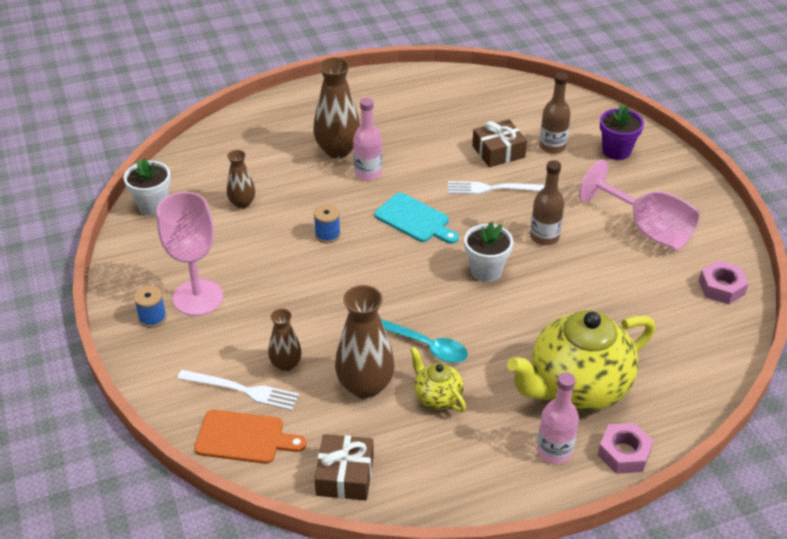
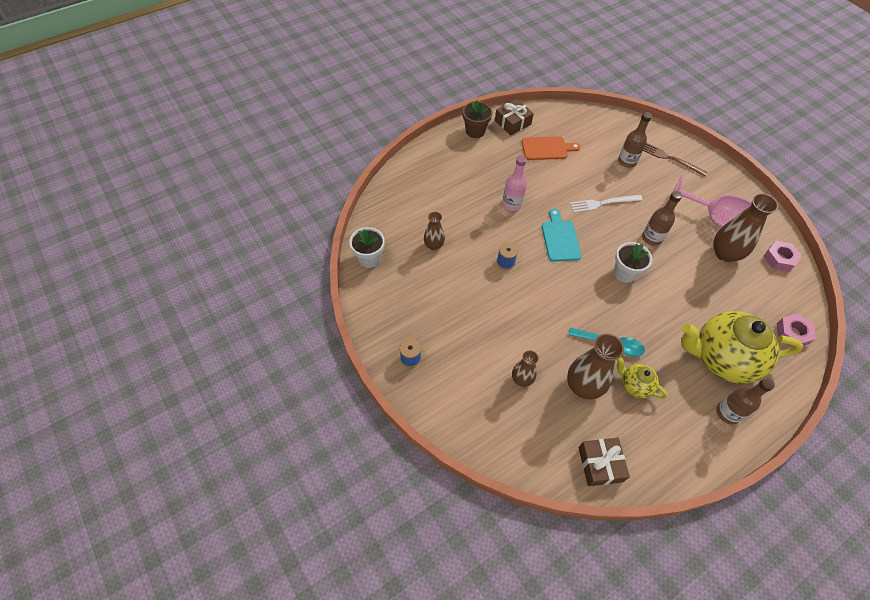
camera: 15 degrees left, 15 degrees up
(198, 297) = (436, 334): pink goblet -> none
(242, 390) = (500, 407): white fork -> none
(244, 438) = (518, 448): orange cutting board -> orange cutting board (547, 148)
(338, 150) = (483, 188): brown vase -> brown vase (725, 253)
(358, 87) = (475, 131): none -> brown flower pot
(415, 219) = (560, 238): turquoise cutting board -> turquoise cutting board turned 120 degrees counterclockwise
(498, 152) = (593, 171): brown gift -> brown gift (512, 122)
(554, 451) = (728, 413): pink bottle -> brown bottle
(577, 388) = (721, 358): yellow teapot -> yellow teapot turned 45 degrees clockwise
(616, 151) = (670, 158): purple flower pot -> brown fork
(624, 453) = (772, 405): pink nut -> pink nut (792, 333)

